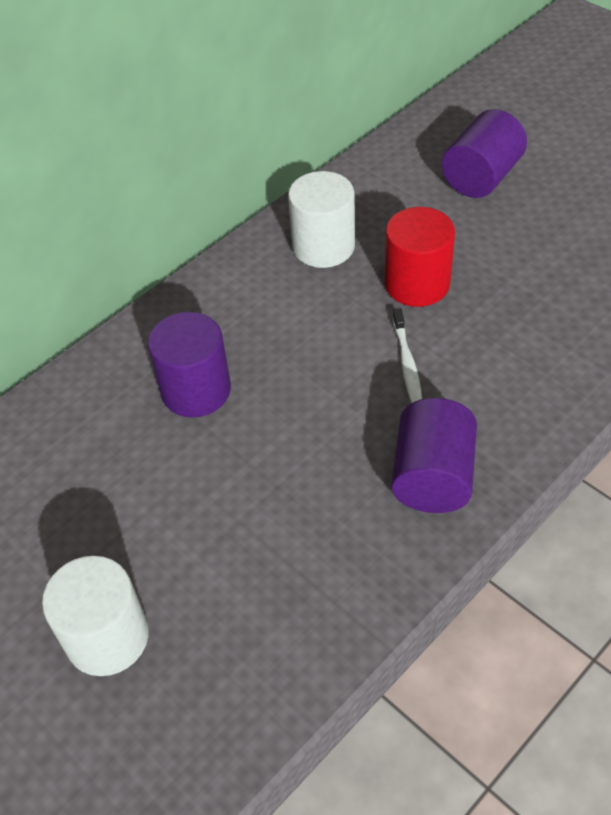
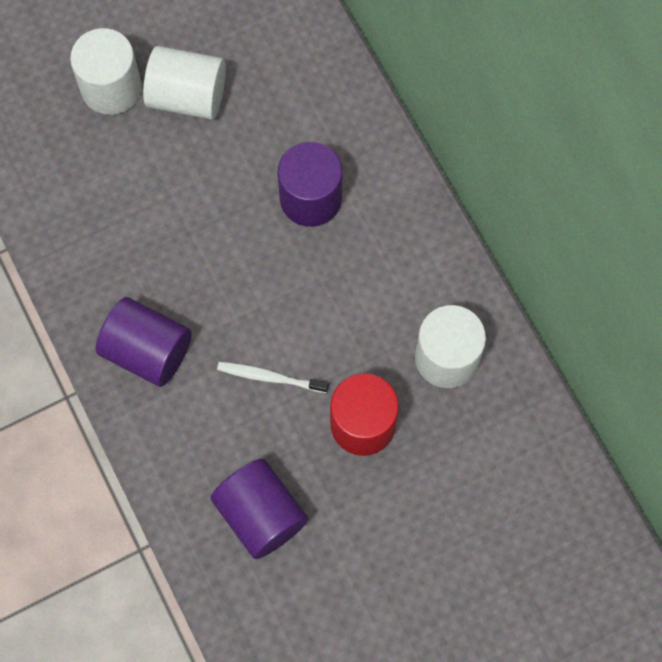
camera: 105 degrees right, 20 degrees up
(99, 546) = (187, 96): none -> white cylinder
(481, 177) = (492, 552): purple cylinder -> purple cylinder (260, 515)

